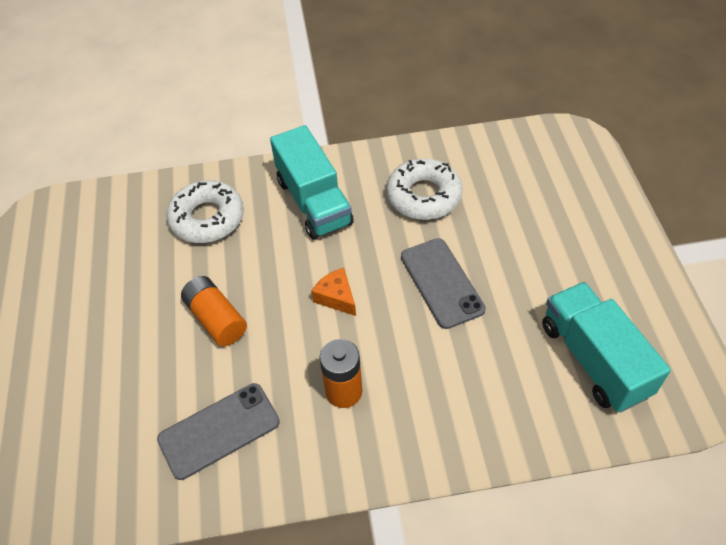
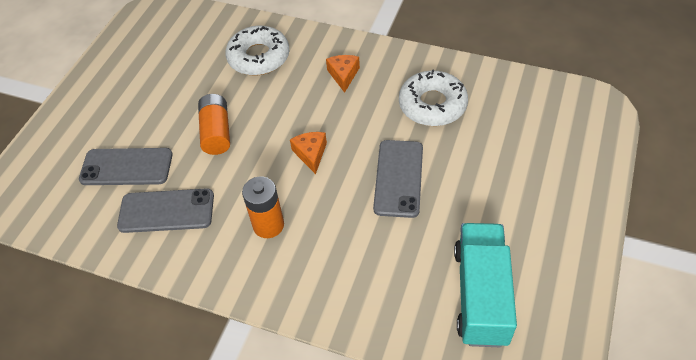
camera: 30 degrees right, 0 degrees up
(135, 404) = (126, 167): none -> grey phone
(314, 202) = (343, 75): turquoise truck -> orange cheese

